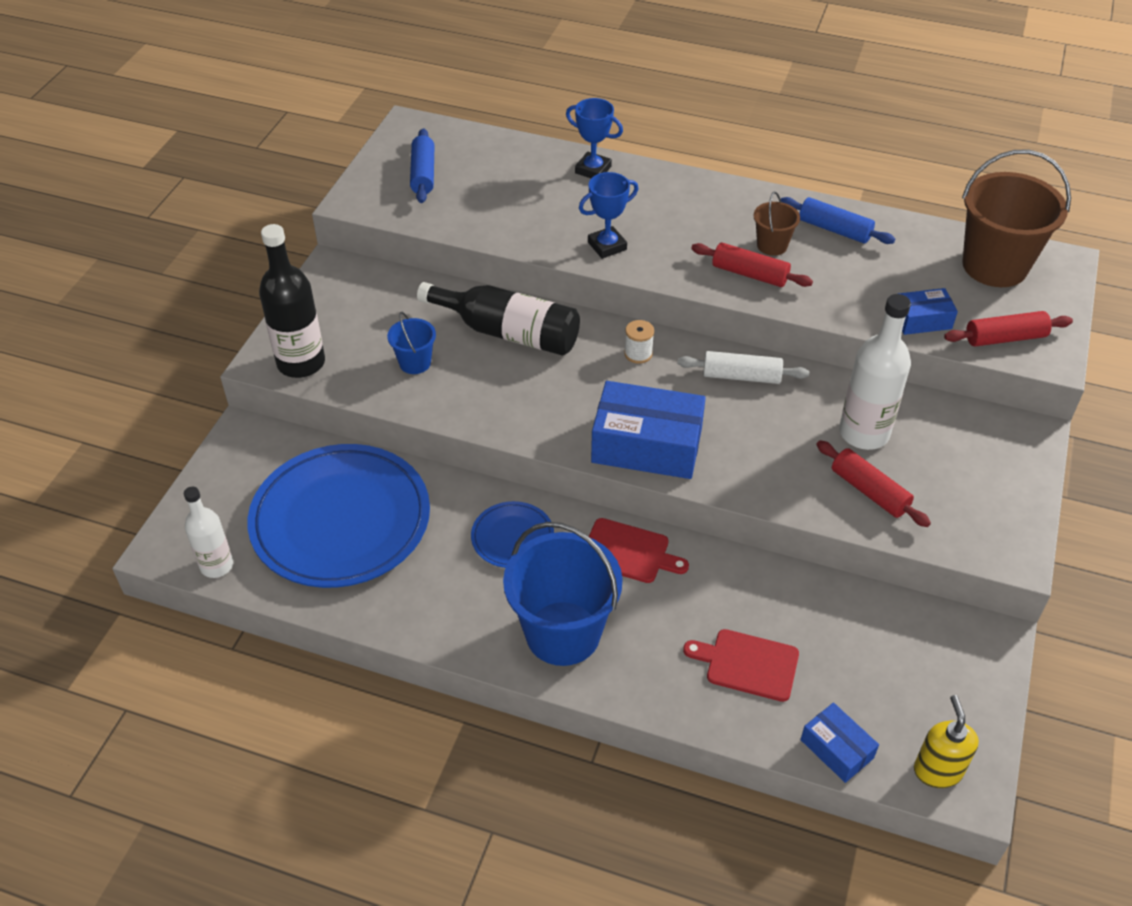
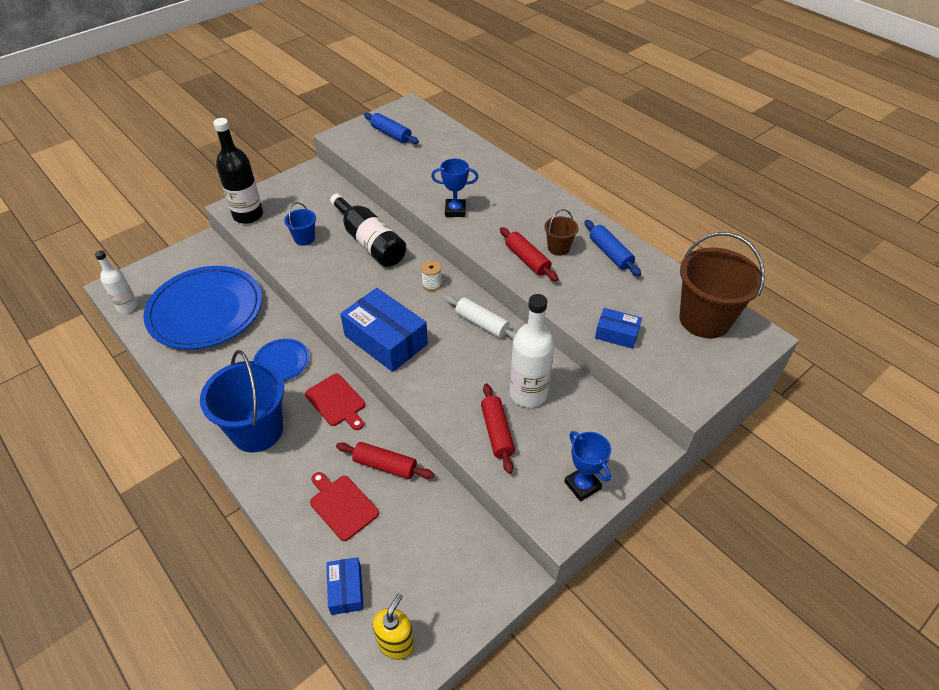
camera: 30 degrees right, 0 degrees up
(423, 174) = (391, 134): blue rolling pin -> blue rolling pin turned 75 degrees counterclockwise
(593, 170) = (489, 164): blue trophy -> blue trophy (582, 485)
(1005, 338) = (667, 370): red rolling pin -> red rolling pin (385, 465)

